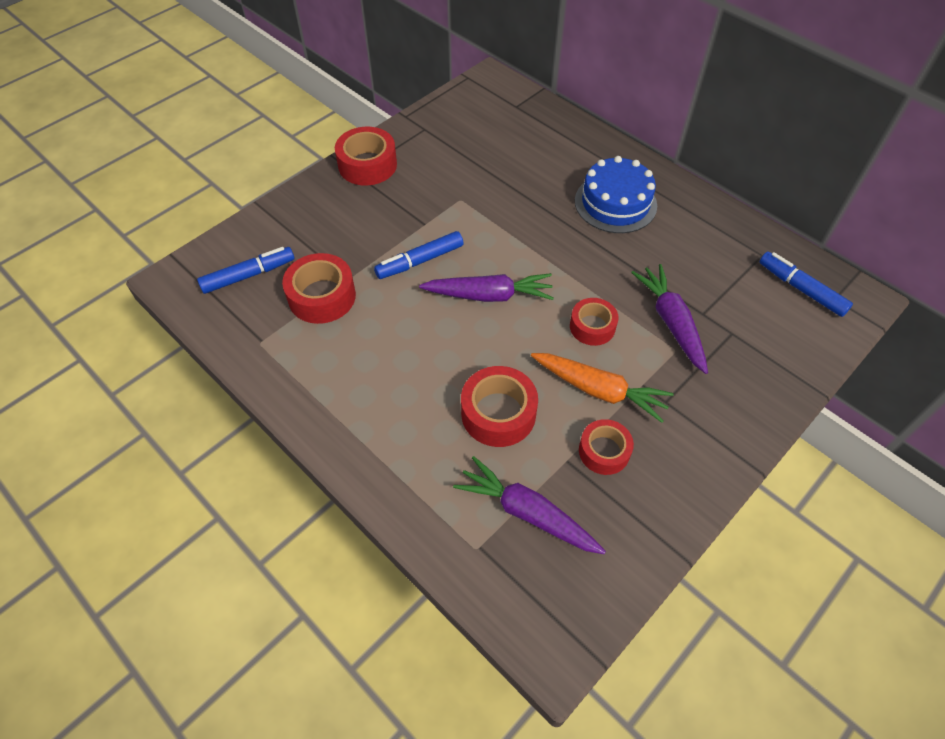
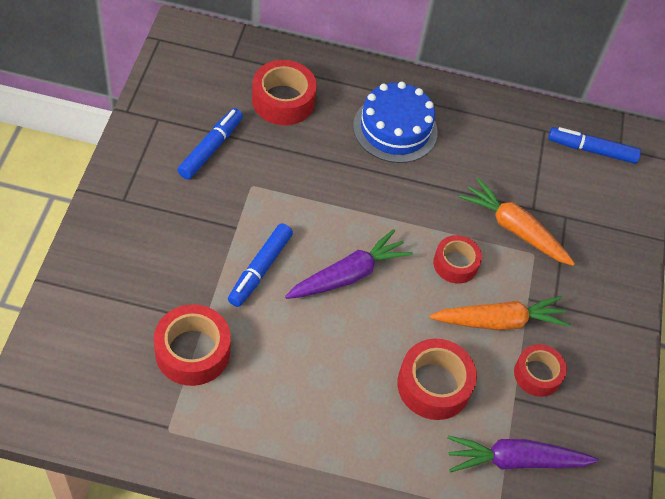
camera: 40 degrees left, 0 degrees up
(248, 275) = (99, 365): blue marker -> blue marker (210, 148)
(367, 165) = (129, 185): red tape -> red tape (283, 100)
(671, 322) = (514, 229): purple carrot -> orange carrot

